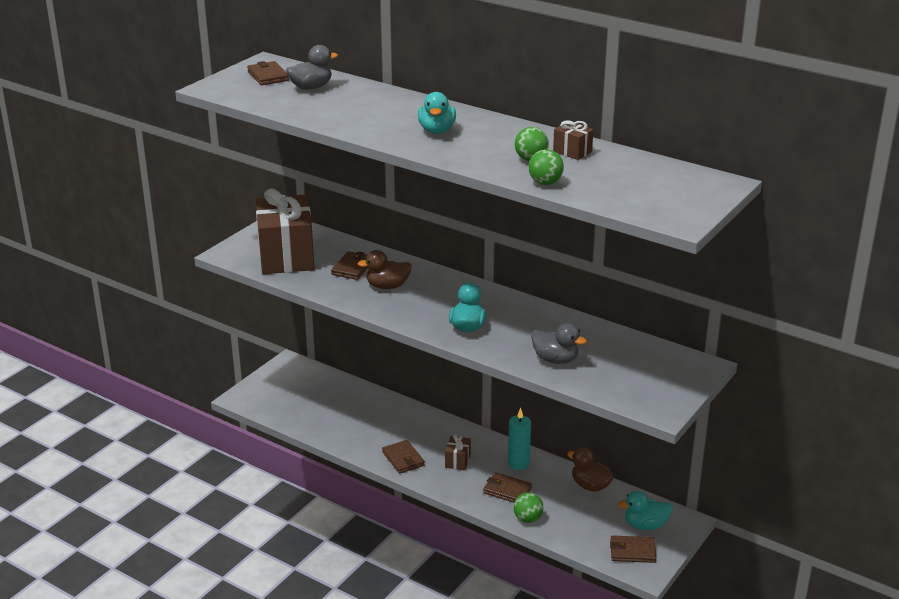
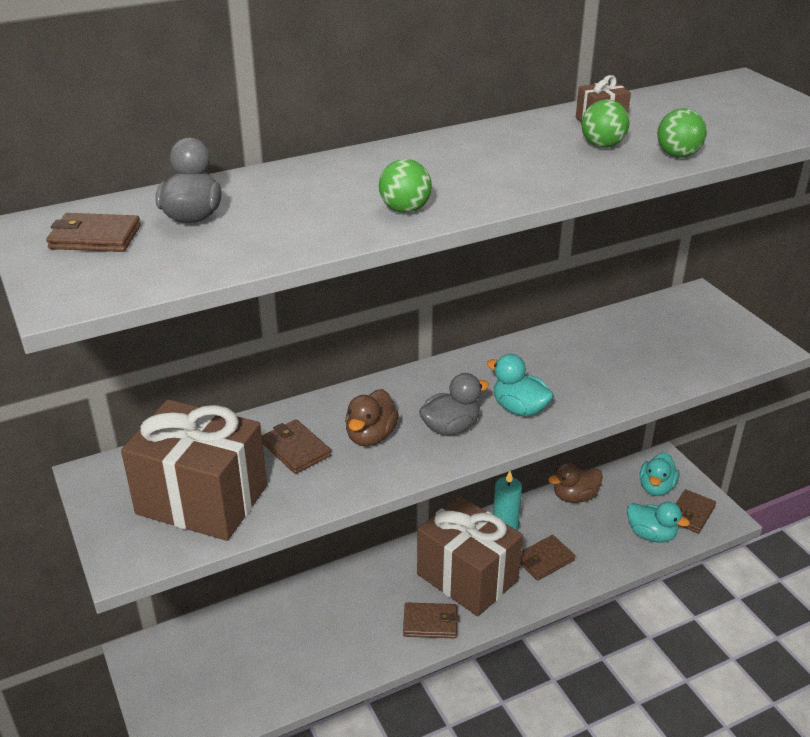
camera: 60 degrees left, 5 degrees up
(437, 130) = (458, 173): turquoise duck -> turquoise duck (651, 535)
(457, 461) = (467, 577): brown gift -> brown gift, size x2.47
(527, 519) = (601, 565): green ball -> green ball (405, 209)
(555, 360) = (632, 374): grey duck -> grey duck (450, 427)

